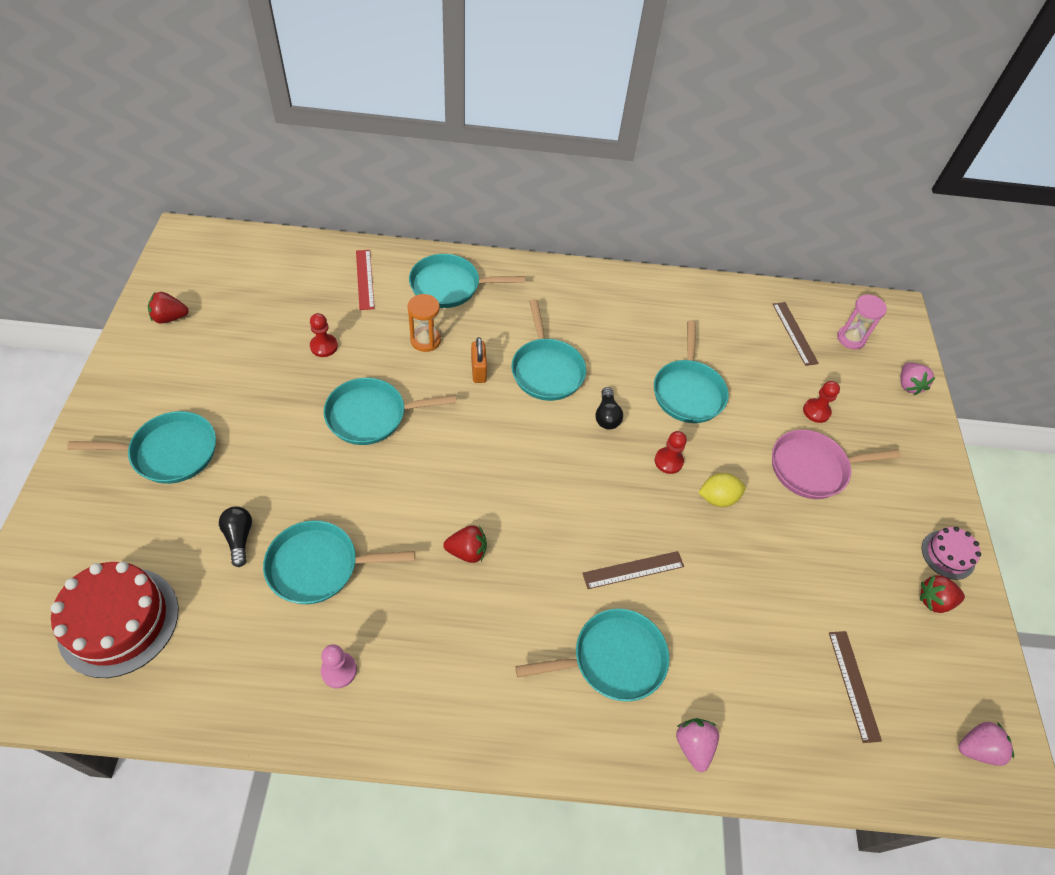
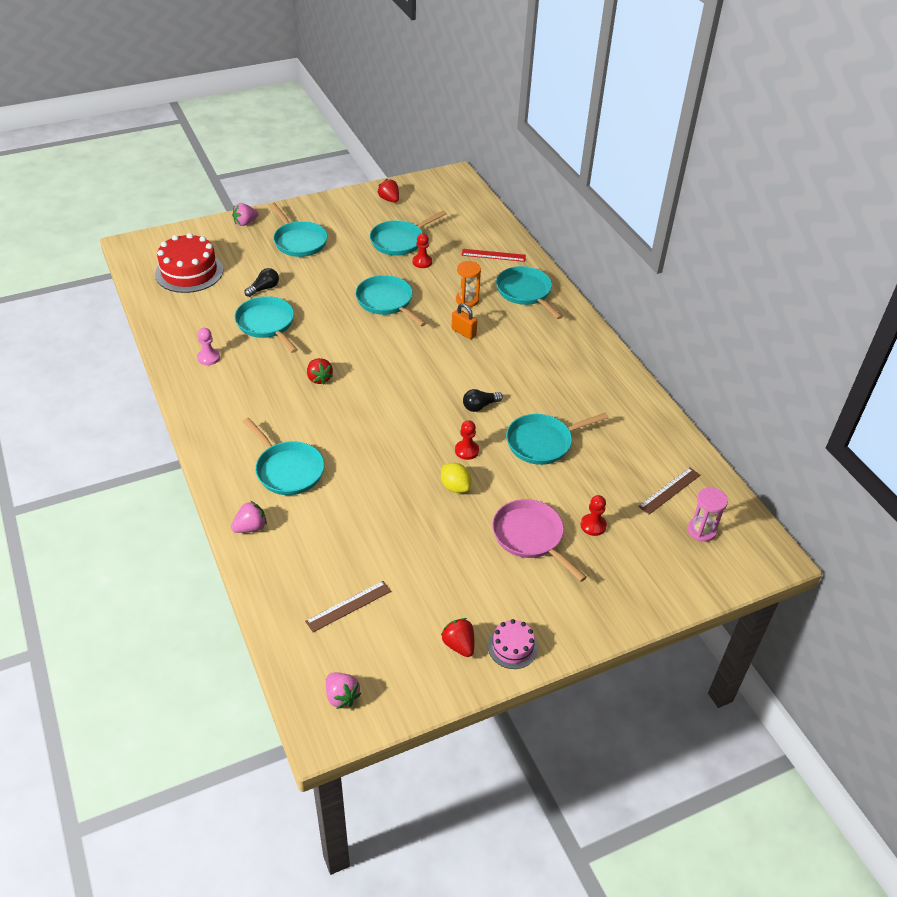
camera: 65 degrees right, 10 degrees down
(365, 279) = (493, 255): red ruler -> red ruler turned 45 degrees clockwise
(478, 371) = (463, 332): orange padlock -> orange padlock turned 75 degrees clockwise
(546, 370) = (494, 363): turquoise pan -> turquoise pan (399, 241)
(633, 570) = (360, 459): brown ruler -> none
(908, 385) = (684, 584): pink strawberry -> pink strawberry (245, 223)

